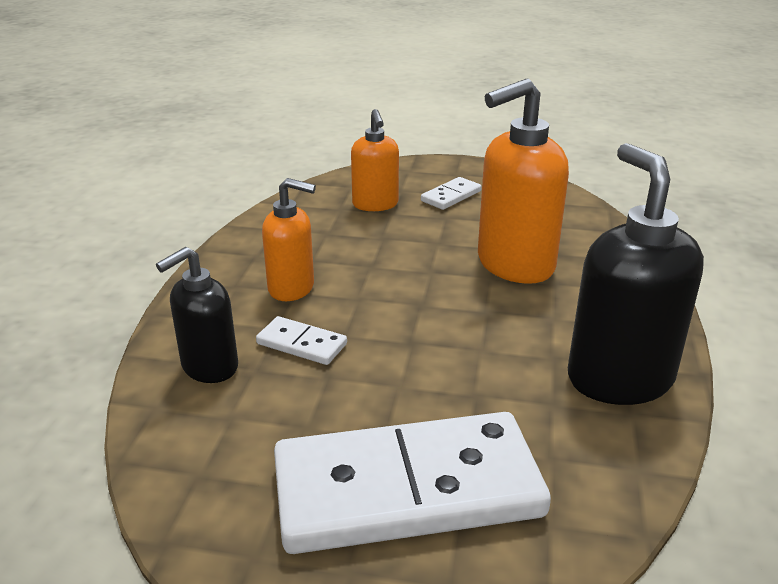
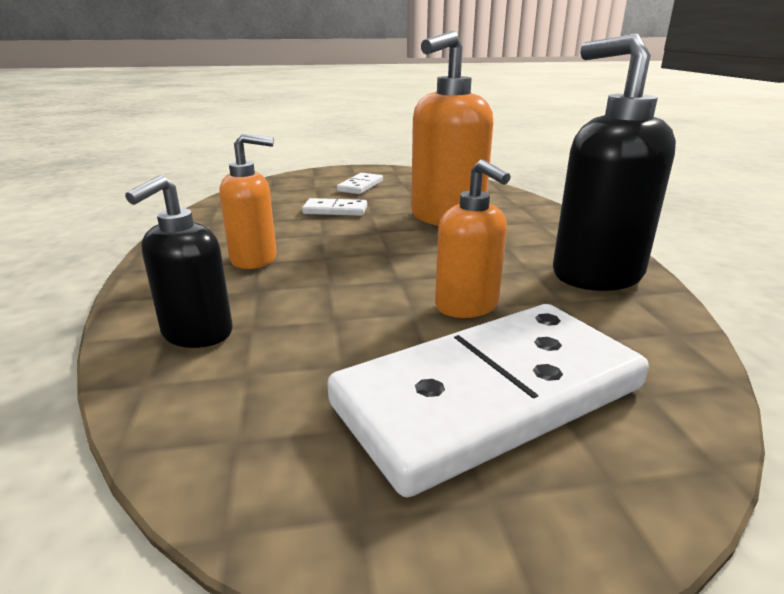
camera: 20 degrees left, 5 degrees down
(301, 344) = (291, 298): white domino -> white domino (335, 210)
(375, 205) = (298, 197): orange soap dispenser -> orange soap dispenser (467, 306)

